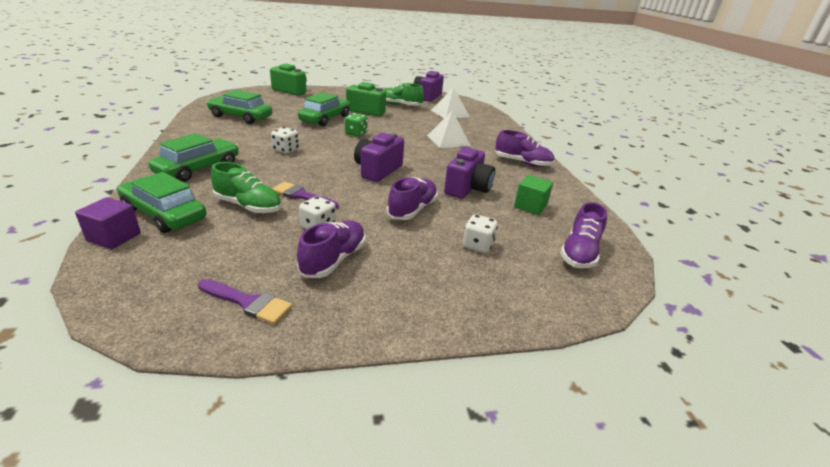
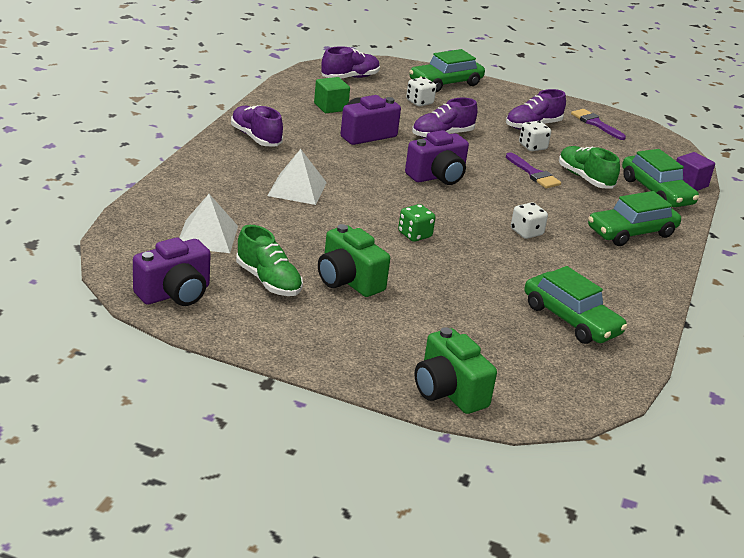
camera: 150 degrees left, 0 degrees up
(325, 118) = (436, 279): green car -> green car (445, 83)

